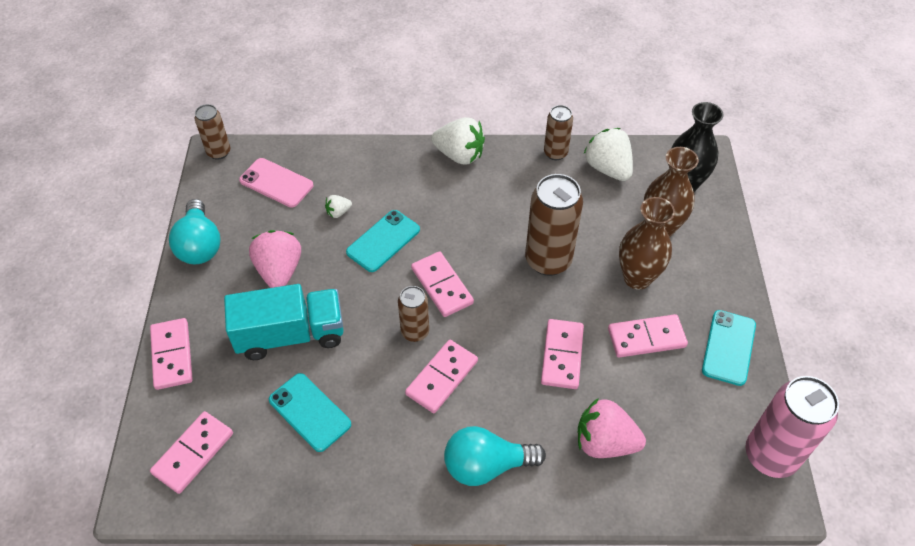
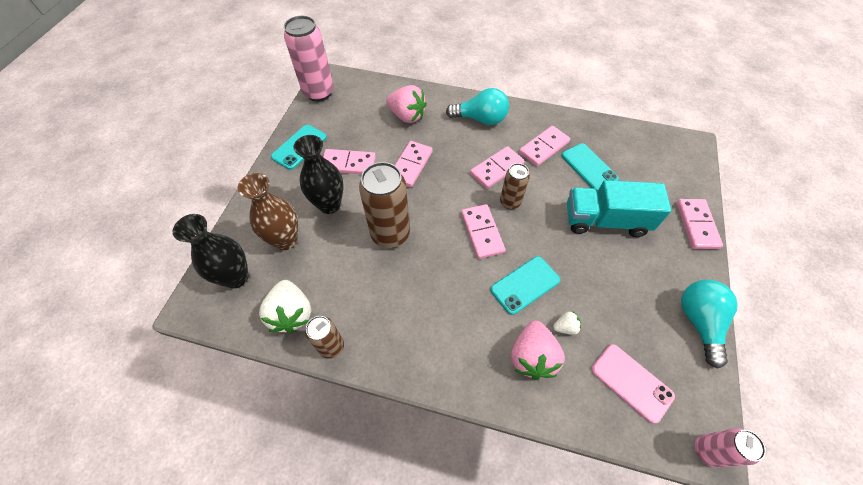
camera: 165 degrees left, 5 degrees up
(193, 453) = (664, 160): pink domino -> pink domino (543, 147)
(219, 152) = (706, 451): brown can -> pink can
(279, 271) = (619, 277): pink strawberry -> pink strawberry (532, 356)
(459, 155) = (430, 370): white strawberry -> none
(637, 278) = (329, 205): brown vase -> black vase

